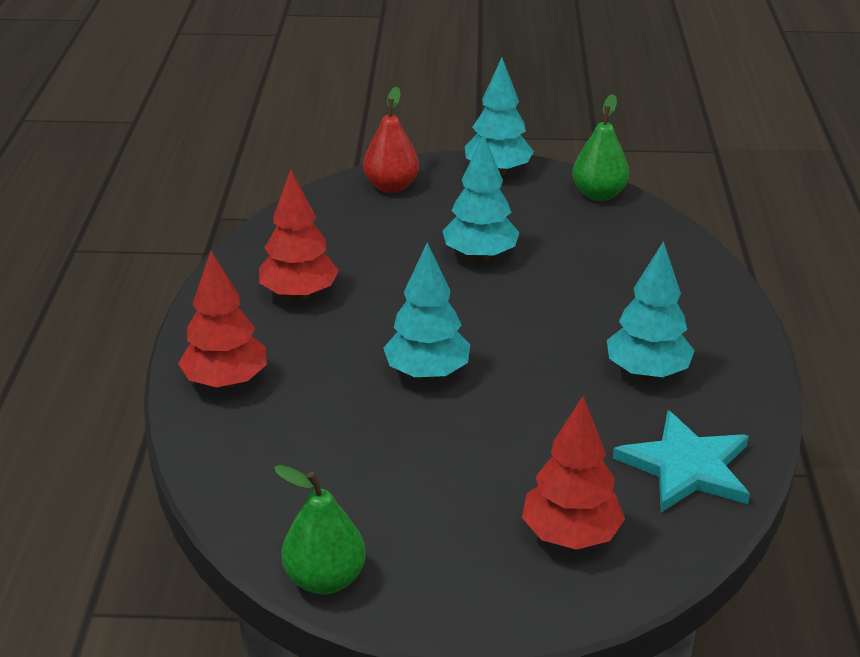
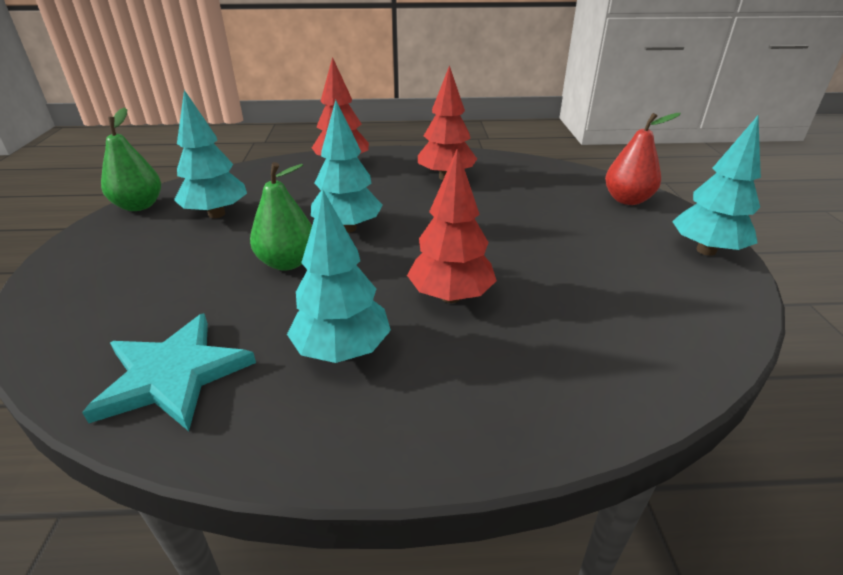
camera: 85 degrees right, 0 degrees up
(480, 256) = (532, 245): turquoise tree -> turquoise tree (216, 214)
(570, 535) = (117, 298): red tree -> red tree (451, 296)
(598, 194) = (717, 320): green pear -> green pear (287, 262)

